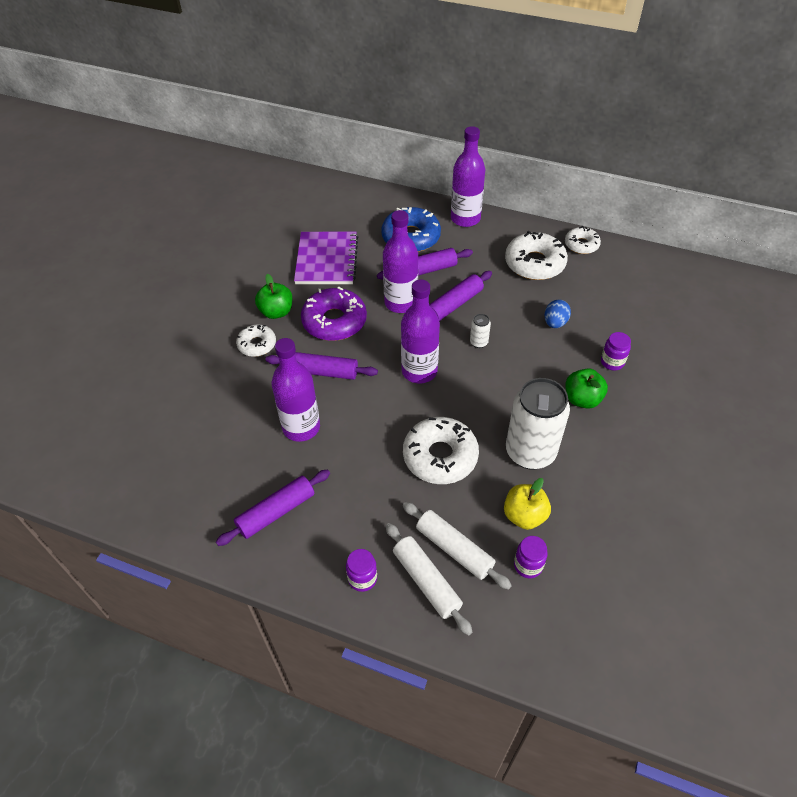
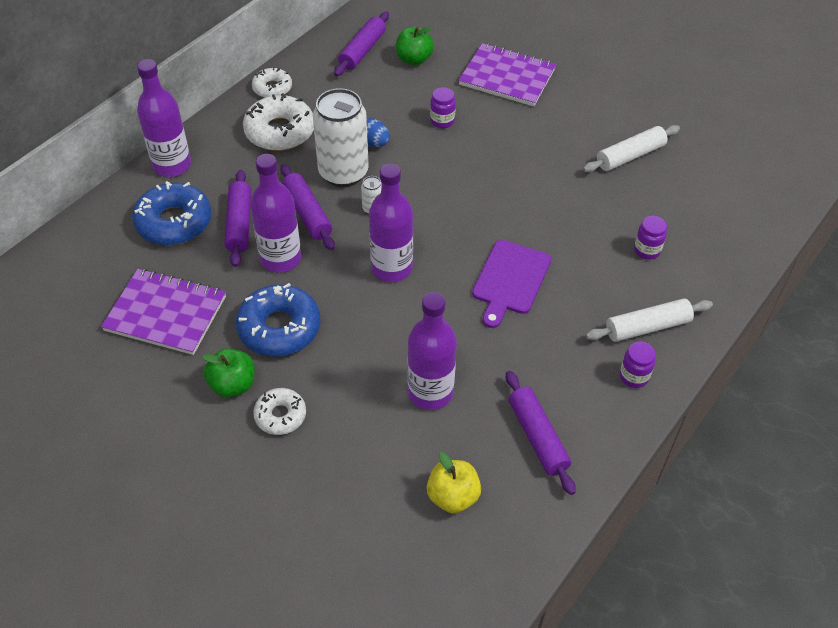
camera: 75 degrees left, 0 degrees up
(322, 371) = (355, 356): purple rolling pin -> purple rolling pin (362, 51)
(334, 321) = (279, 328): purple donut -> blue donut
(440, 456) = (510, 280): white donut -> purple cutting board
(454, 549) = (618, 297): white rolling pin -> white rolling pin (630, 156)
(524, 515) = (595, 237): yellow apple -> yellow apple (453, 496)
(530, 452) = (527, 212): white can -> white can (343, 173)
(582, 399) = (478, 156): green apple -> green apple (414, 59)
(707, 397) = (507, 77): none -> purple notebook

